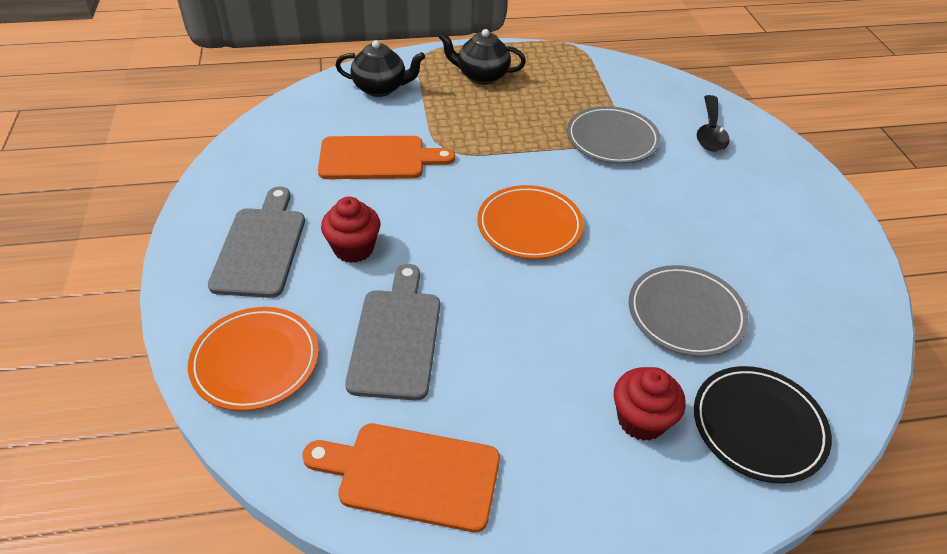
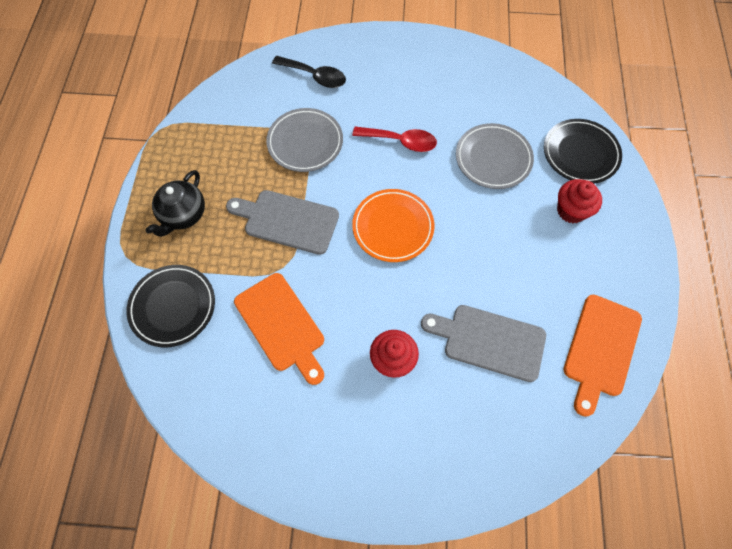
camera: 75 degrees left, 20 degrees up
(255, 361) = (499, 445): orange plate -> none
(261, 247) = (376, 436): grey cutting board -> grey cutting board (287, 221)
(377, 158) = (281, 325): orange cutting board -> orange cutting board turned 135 degrees clockwise
(381, 88) = (173, 307): black teapot -> black plate
(659, 216) = (400, 141): none -> red spoon

